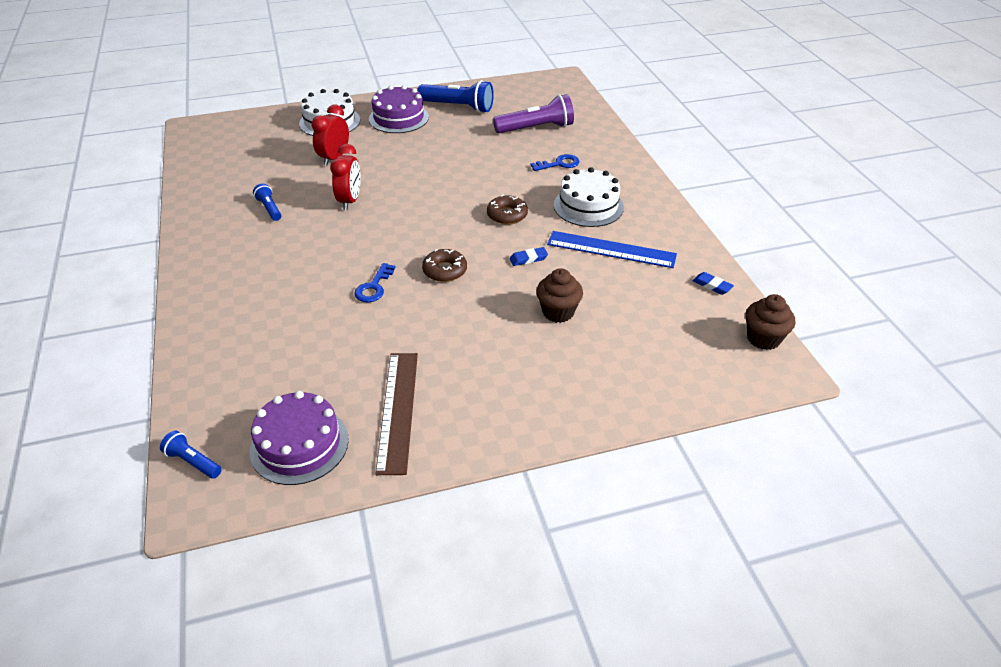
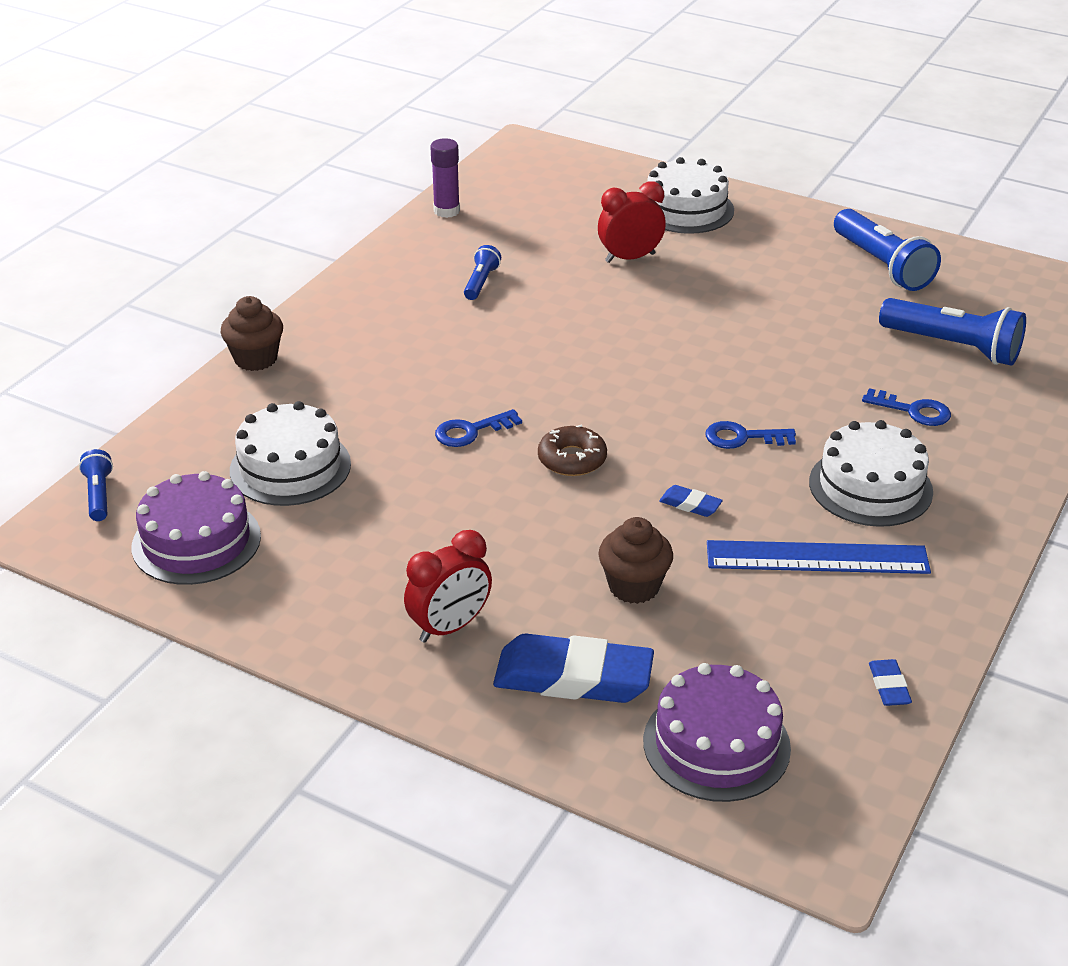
camera: 45 degrees right, 5 degrees down
(194, 181) = (446, 211): none -> purple glue stick
(298, 367) = (290, 467): none -> white cake
(350, 201) = (578, 319): red clock -> red clock (450, 627)
(398, 118) = (779, 243): purple cake -> purple cake (716, 744)
(398, 410) = (321, 572): brown ruler -> none
(507, 215) = (742, 437): brown donut -> blue key
(536, 128) = (953, 347): purple flashlight -> blue flashlight
(593, 372) = (573, 677): none -> blue eraser
(611, 249) = (817, 557): blue ruler -> blue ruler turned 60 degrees counterclockwise
(763, 338) = (855, 793): brown cupcake -> brown cupcake (255, 359)

